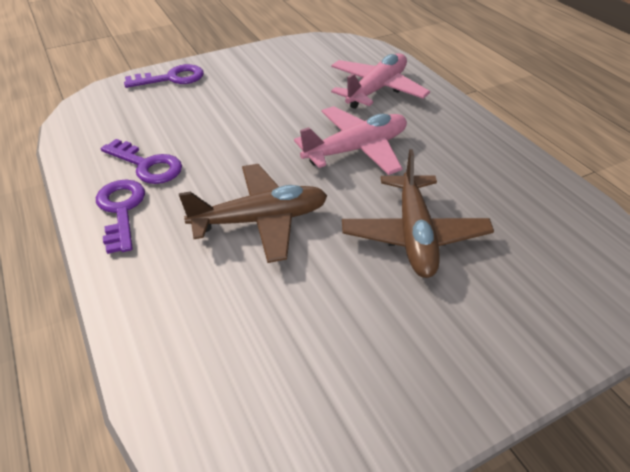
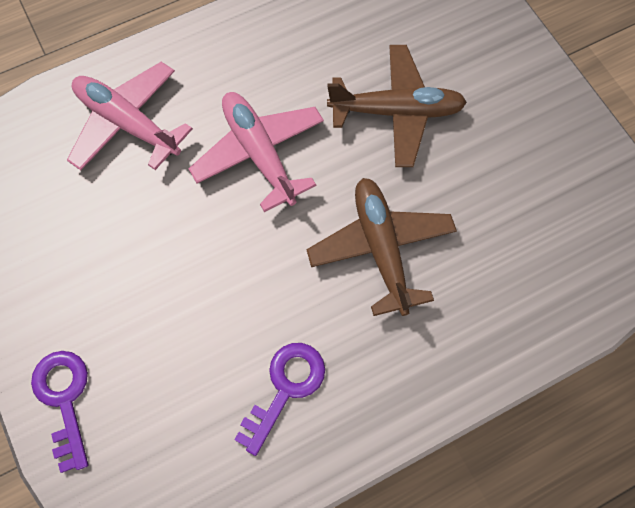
camera: 90 degrees left, 25 degrees up
(121, 210) = (369, 399): purple key -> none

